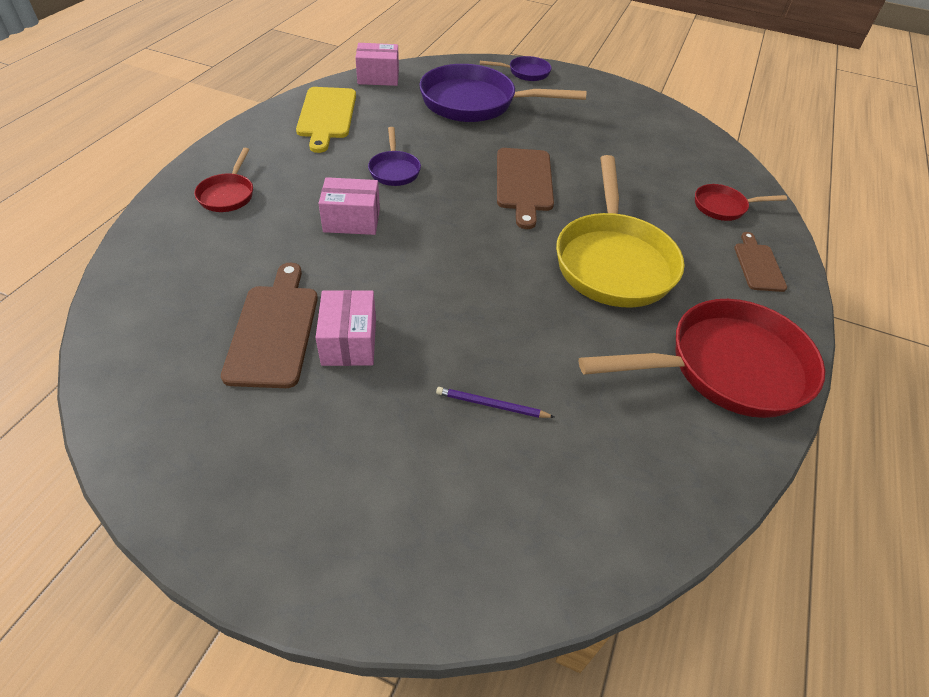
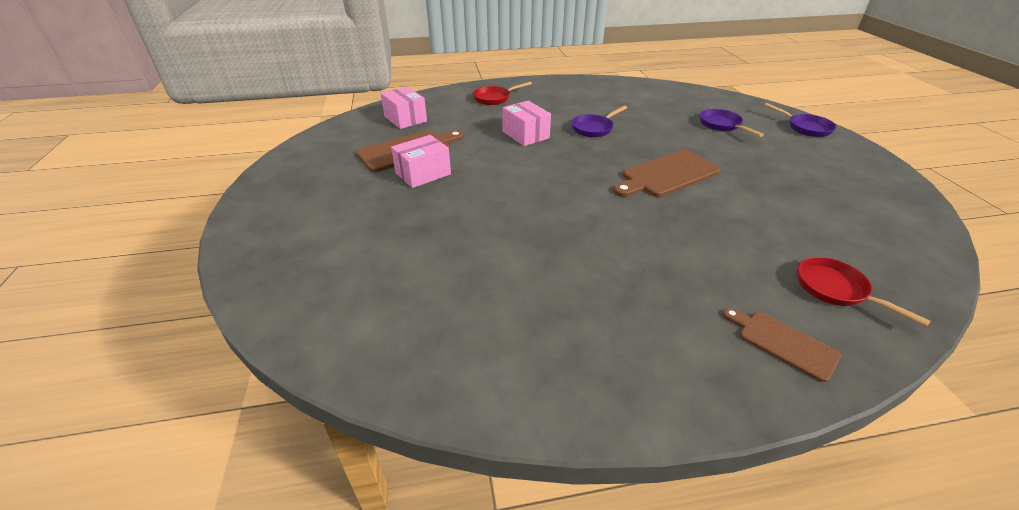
camera: 60 degrees right, 10 degrees down
(326, 115) = (607, 92): yellow cutting board -> none
(378, 77) = (677, 89): pink box -> pink box (405, 119)
(475, 103) = (722, 125): purple pan -> purple pan, size x0.48
(492, 405) = (420, 243): purple pencil -> none
(613, 261) = (642, 246): yellow pan -> none
(726, 368) = (593, 359): red pan -> none
(758, 265) = (783, 343): brown cutting board -> brown cutting board turned 105 degrees counterclockwise

